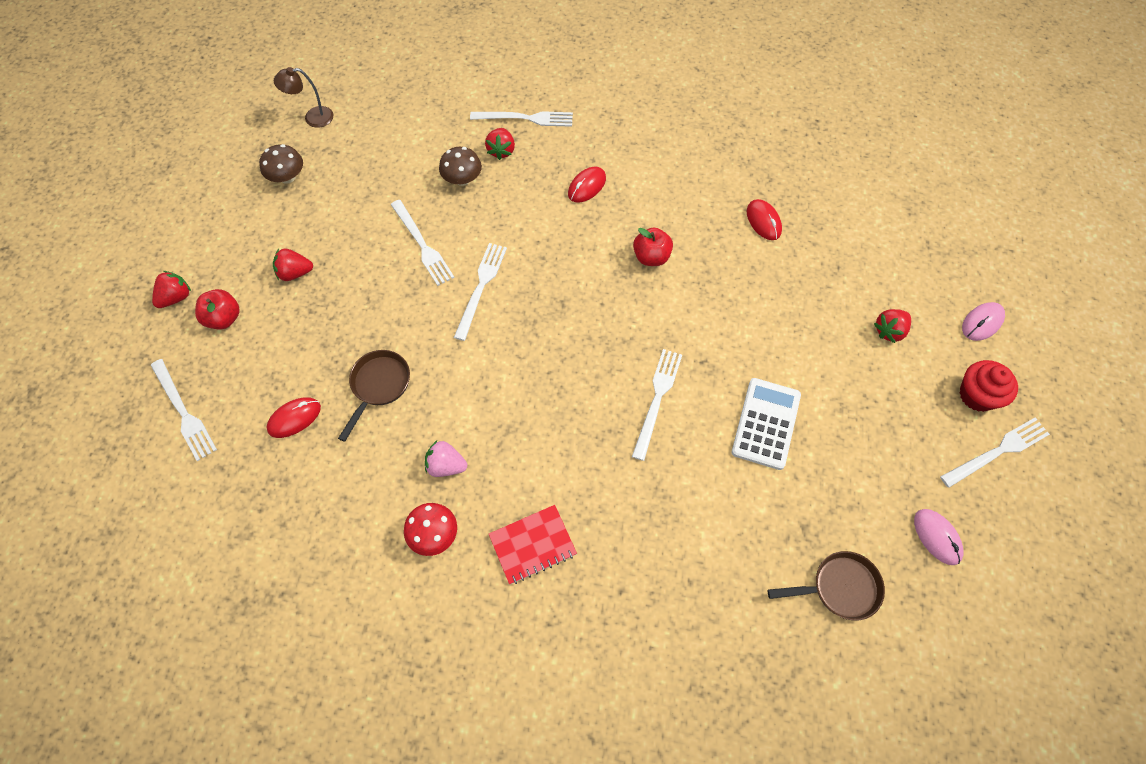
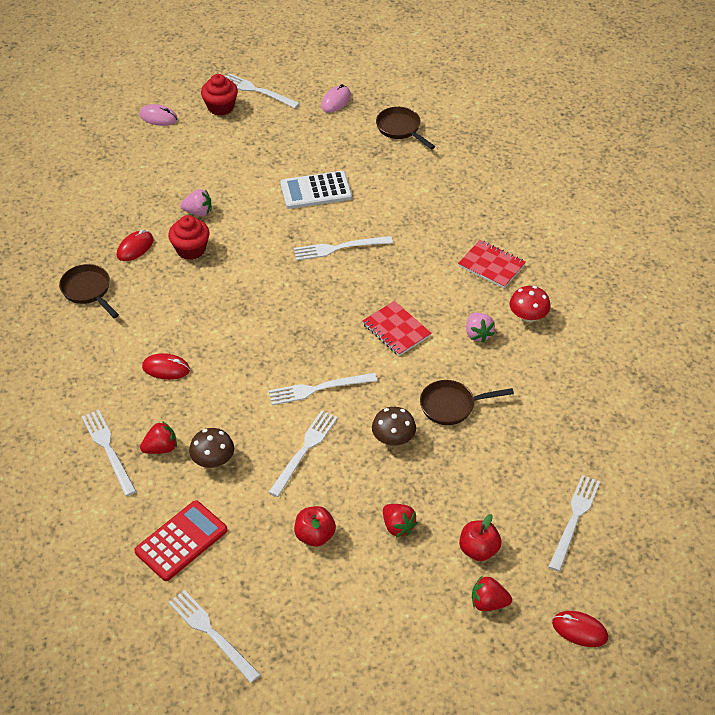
camera: 120 degrees left, 15 degrees down
(287, 177) = (300, 604): brown mushroom -> brown mushroom (393, 438)
(294, 418) = (518, 442): red mouse -> red mouse (579, 630)
(312, 118) = (211, 633): brown lamp -> white fork
(403, 130) = (181, 541): none -> red calculator
(505, 390) = (396, 330): none -> red notebook
(651, 257) = (215, 298): red apple -> red apple (315, 535)
(723, 166) = (88, 291): none -> brown pan
(734, 265) = (191, 249): none -> red cupcake
(789, 294) = (198, 212): none -> pink strawberry
(889, 331) = (196, 156): red strawberry -> none

